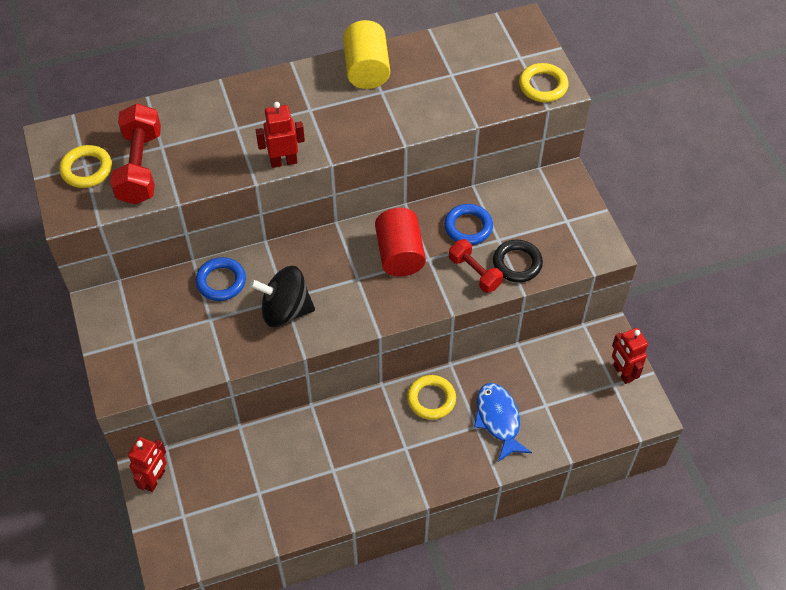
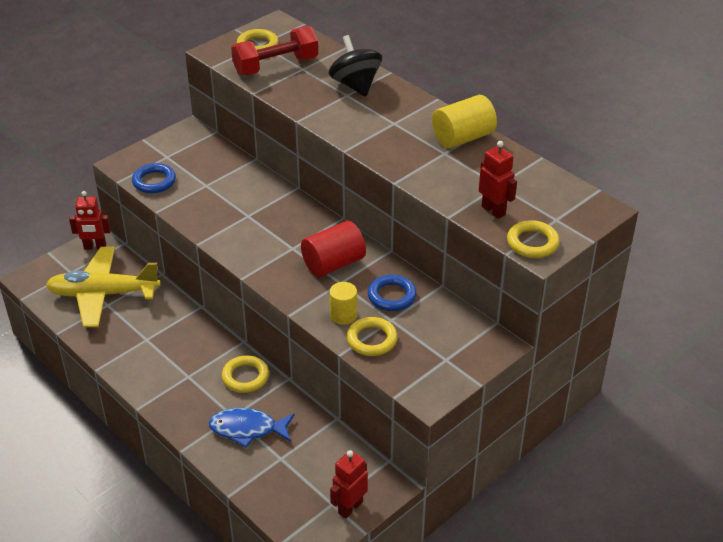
camera: 65 degrees right, 15 degrees down
(221, 281) = (244, 178): blue ring -> blue ring (154, 181)
(240, 492) = (103, 294): none -> yellow plane
(283, 161) = (329, 127): red robot -> red robot (493, 210)
(285, 310) = (236, 219): black spinning top -> black spinning top (355, 85)
(474, 272) = (343, 315): red dumbbell -> yellow cylinder
(498, 420) = (247, 429): blue fish -> blue fish turned 135 degrees counterclockwise
(517, 263) = (371, 340): black ring -> yellow ring

